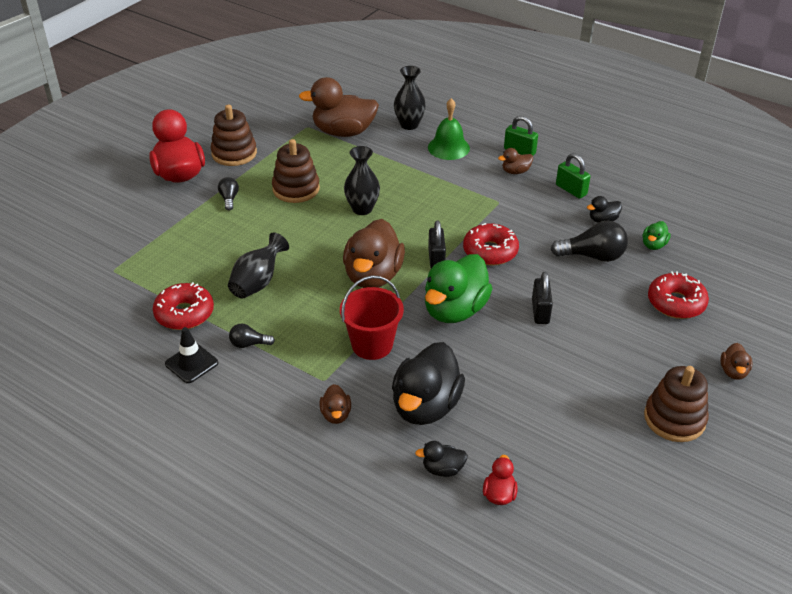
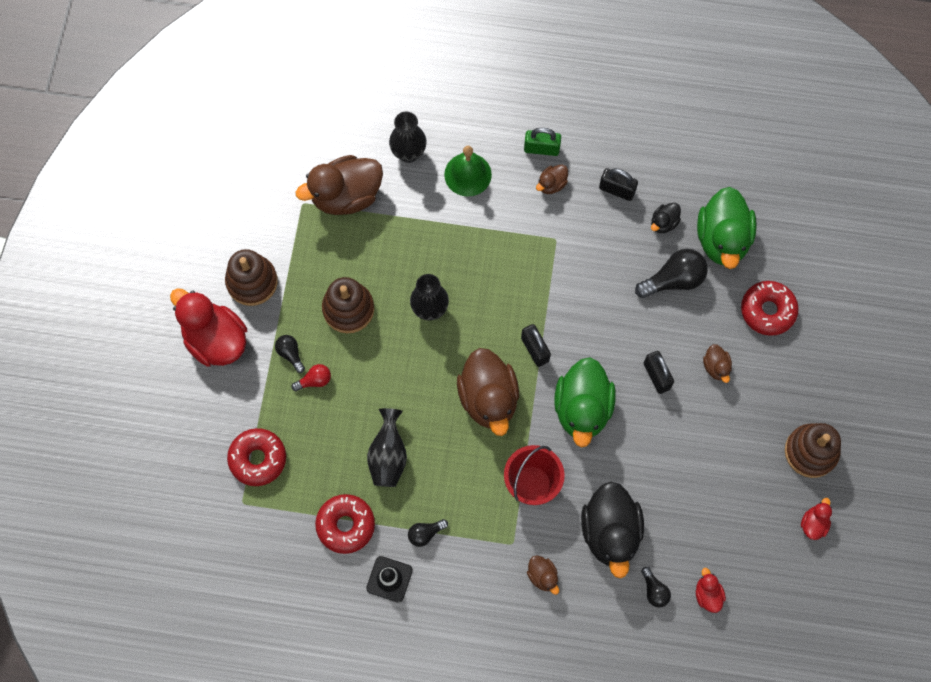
camera: 25 degrees left, 30 degrees up
(235, 219) = (314, 380): none -> red light bulb
(443, 469) = (654, 590): black duck -> black light bulb
(490, 251) = (579, 316): red donut -> red donut (258, 459)
(571, 190) = (617, 190): green padlock -> black padlock
(651, 478) = (813, 523): none -> red duck
(653, 245) = (722, 239): green duck -> green duck, size x2.18
(733, 371) = (840, 375): brown duck -> brown duck (716, 367)

